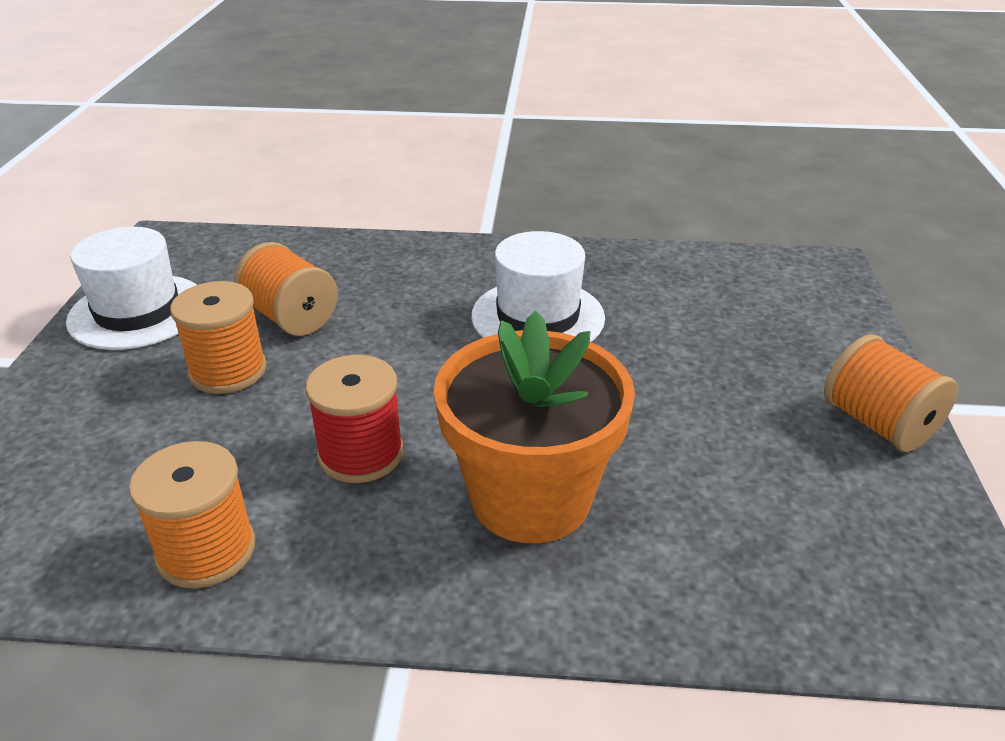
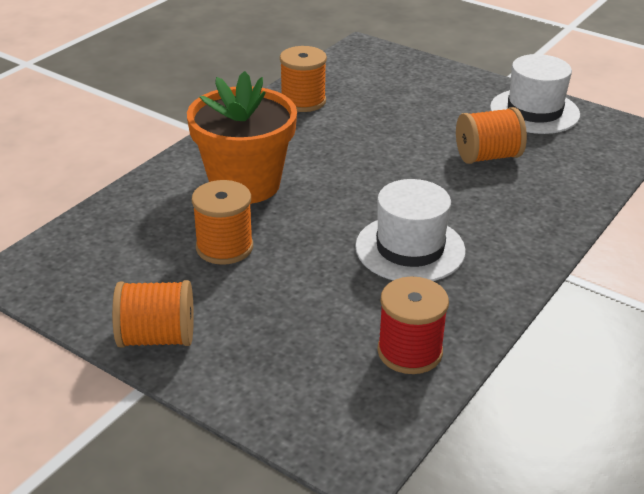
camera: 120 degrees right, 0 degrees up
(228, 371) = (442, 127): orange spool -> orange spool (224, 247)
(361, 454) = (329, 148): red spool -> red spool (409, 351)

